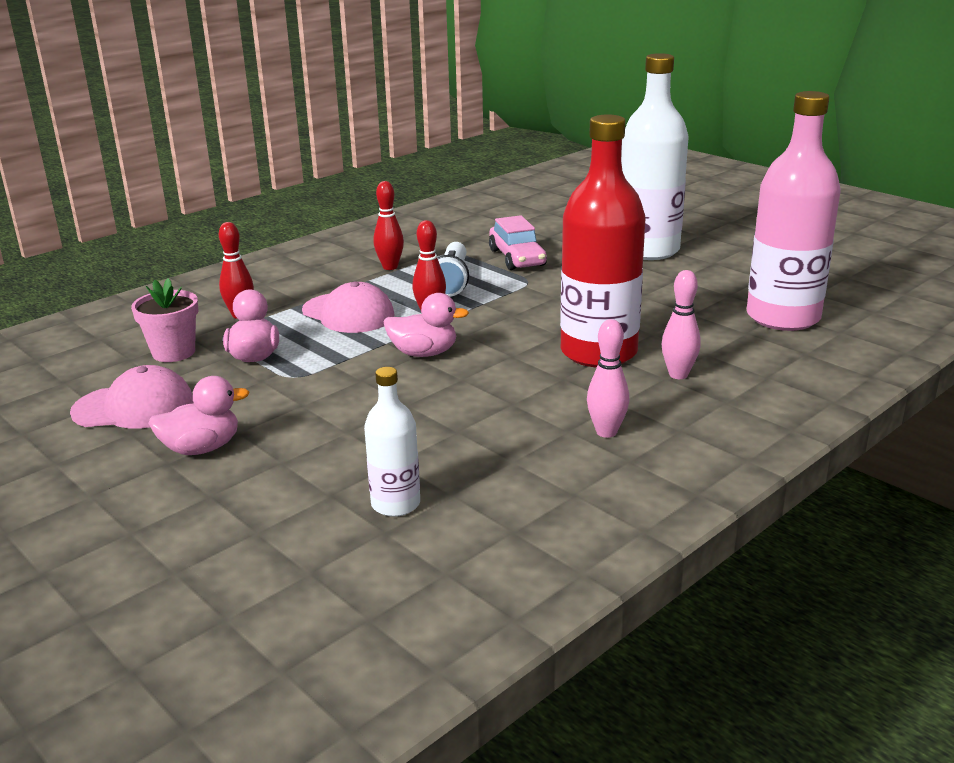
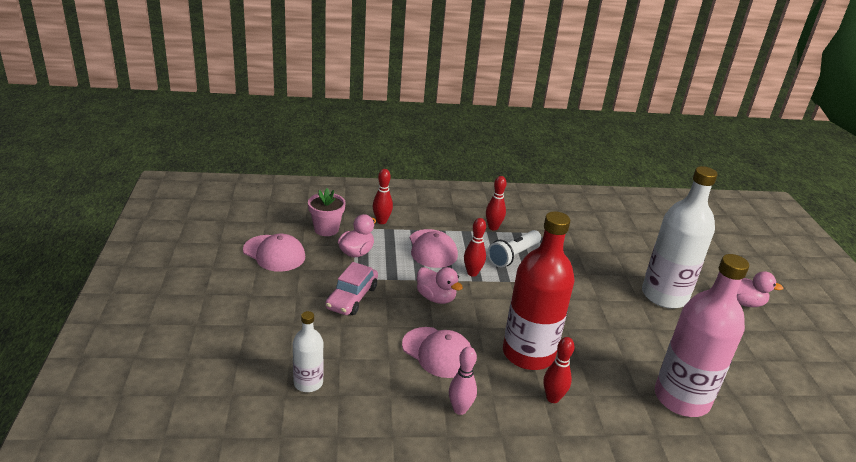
camera: 35 degrees right, 5 degrees up
(202, 448) = (272, 295): pink duck -> pink duck (743, 302)
(504, 398) = (438, 352): none -> pink cap
(517, 258) = (572, 258): pink car -> pink car (352, 297)
(678, 375) = (552, 398): pink bowling pin -> red bowling pin

